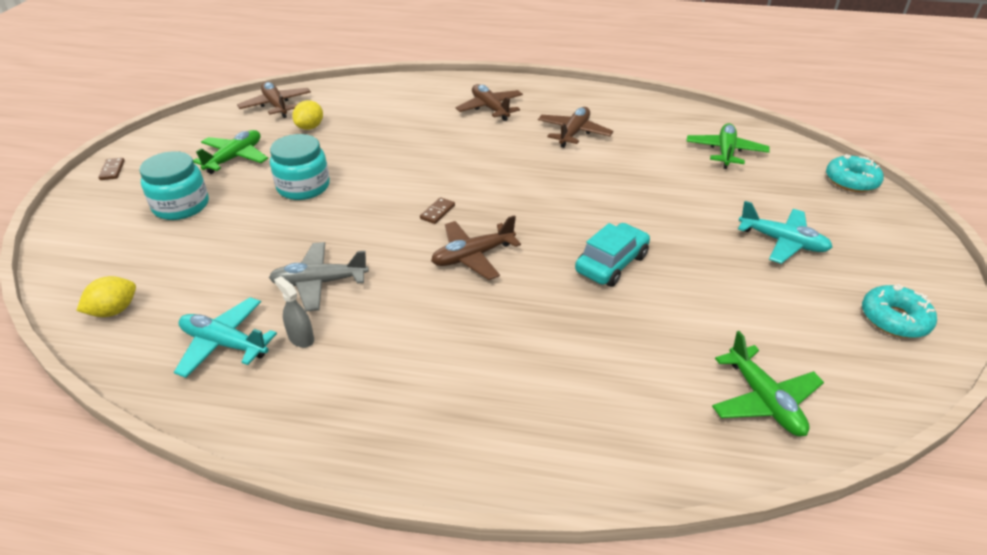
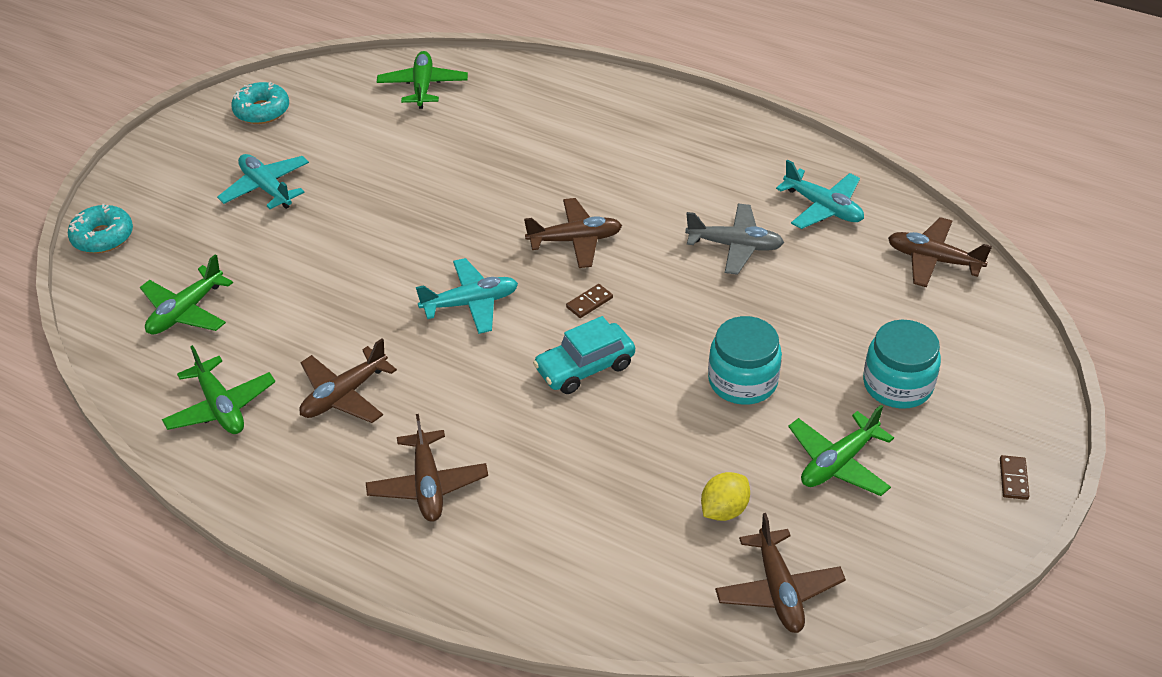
camera: 160 degrees left, 5 degrees up
(114, 311) = (933, 260): yellow lemon -> brown plane
(301, 338) = (756, 198): grey spray bottle -> none
(530, 194) = (470, 303): none -> turquoise plane
(611, 264) = (446, 203): turquoise car -> turquoise car (585, 367)
(641, 116) = (220, 407): none -> green plane

